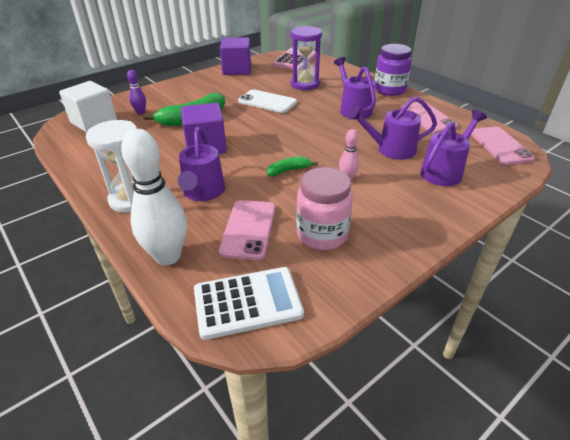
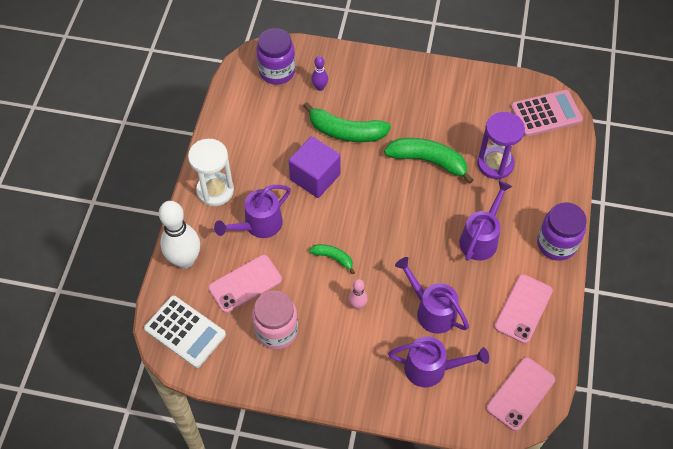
camera: 50 degrees right, 20 degrees up
(94, 122) = (277, 71): white cube -> purple jar
(237, 70) = (469, 84): purple cube -> none
(267, 102) = (428, 161): white phone -> green banana

